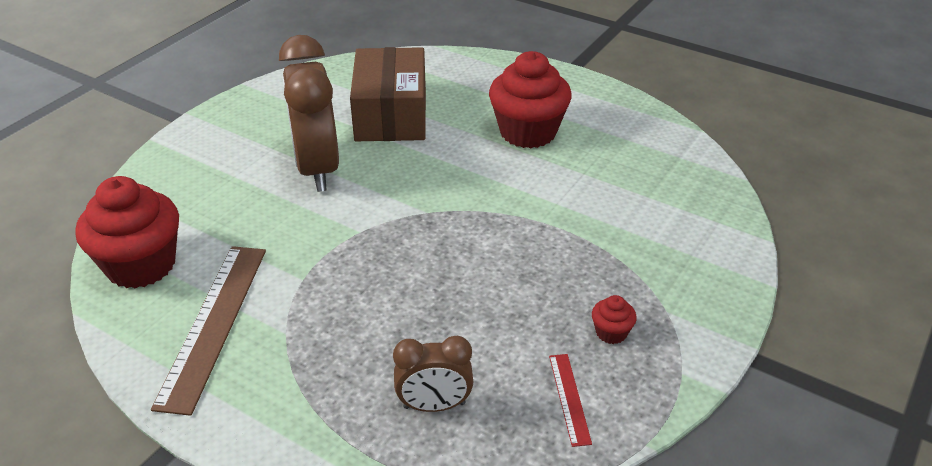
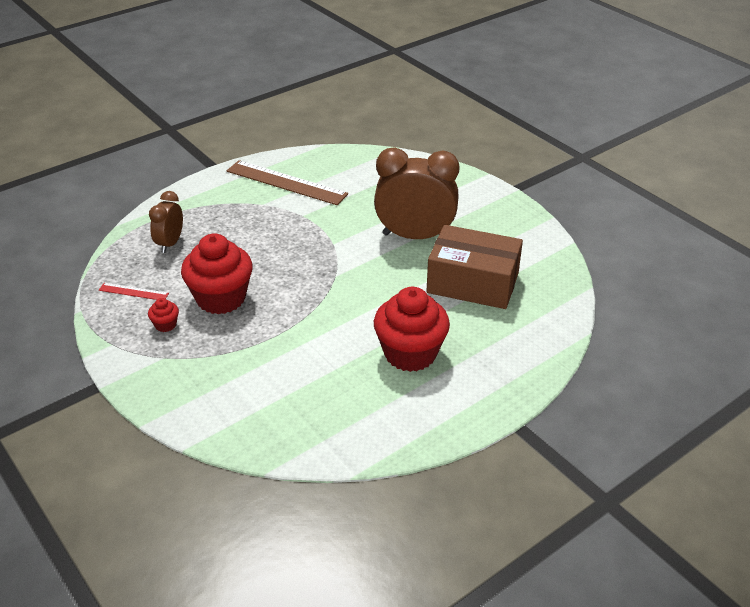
camera: 110 degrees right, 0 degrees up
(141, 265) = (352, 163): red cupcake -> red cupcake (221, 298)

